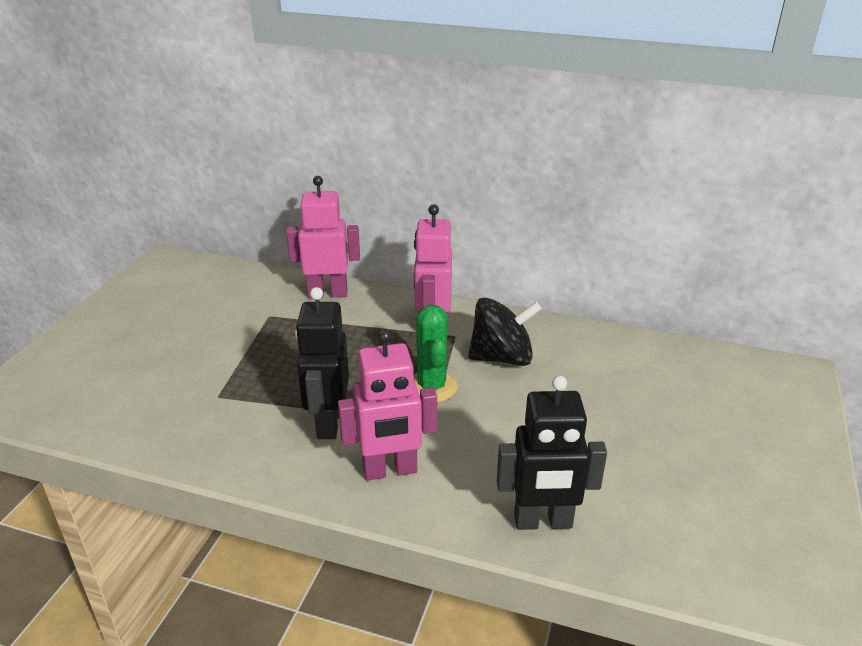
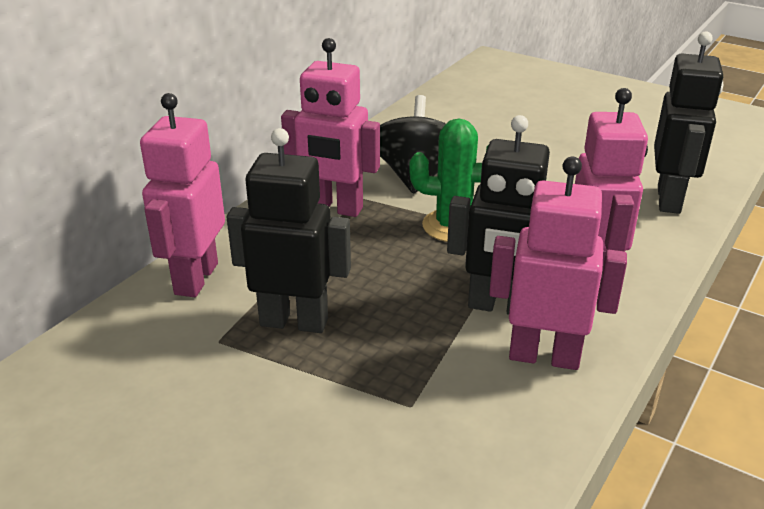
camera: 75 degrees left, 0 degrees up
(273, 450) = (544, 356): none -> pink robot
(292, 338) = (294, 322): none -> black robot

